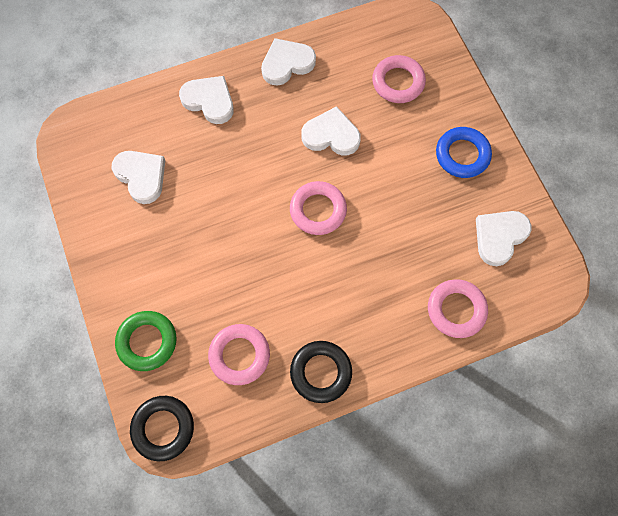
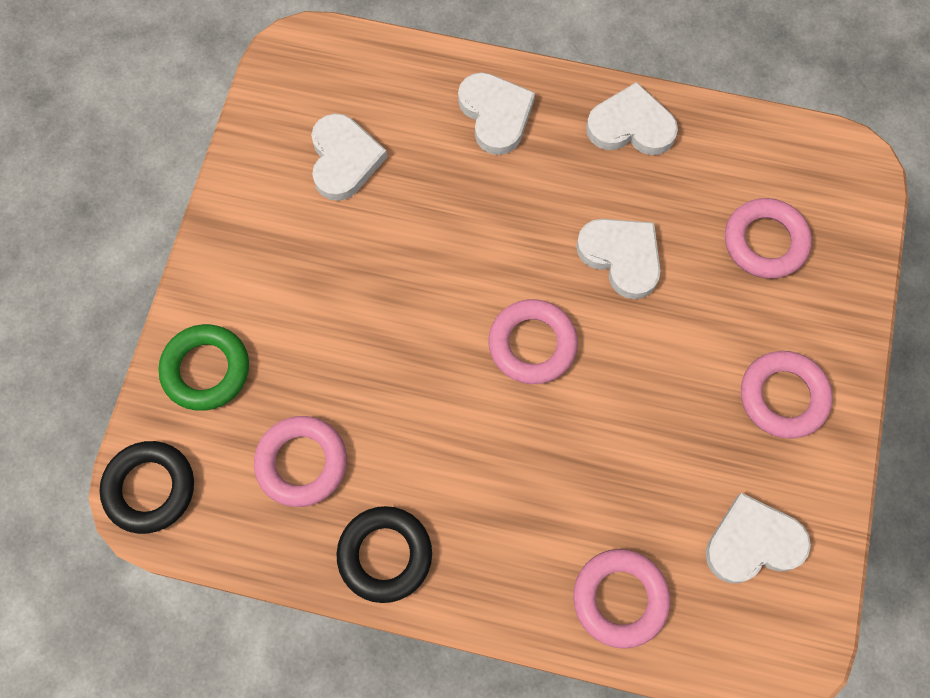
camera: 35 degrees right, 0 degrees up
(462, 155) = (783, 397): blue ring -> pink ring

